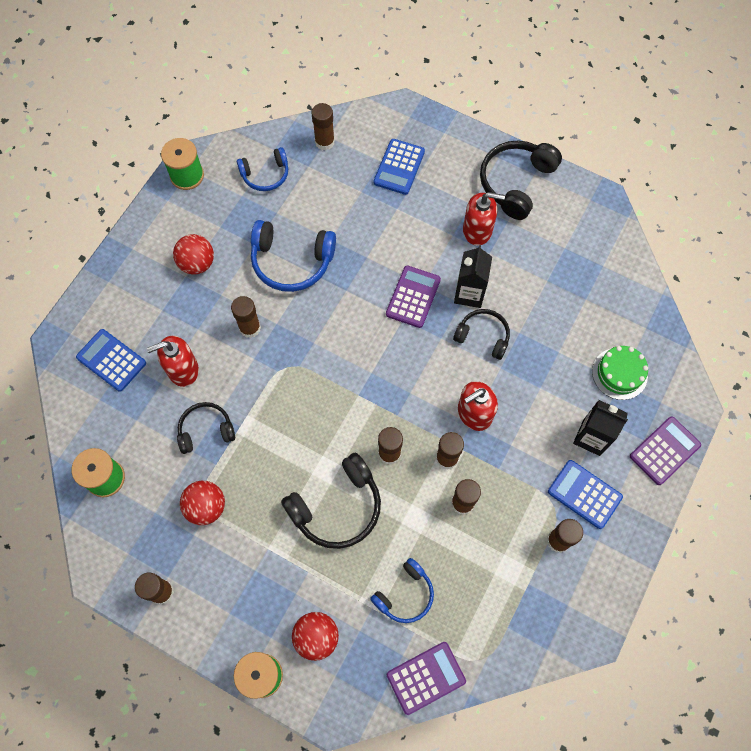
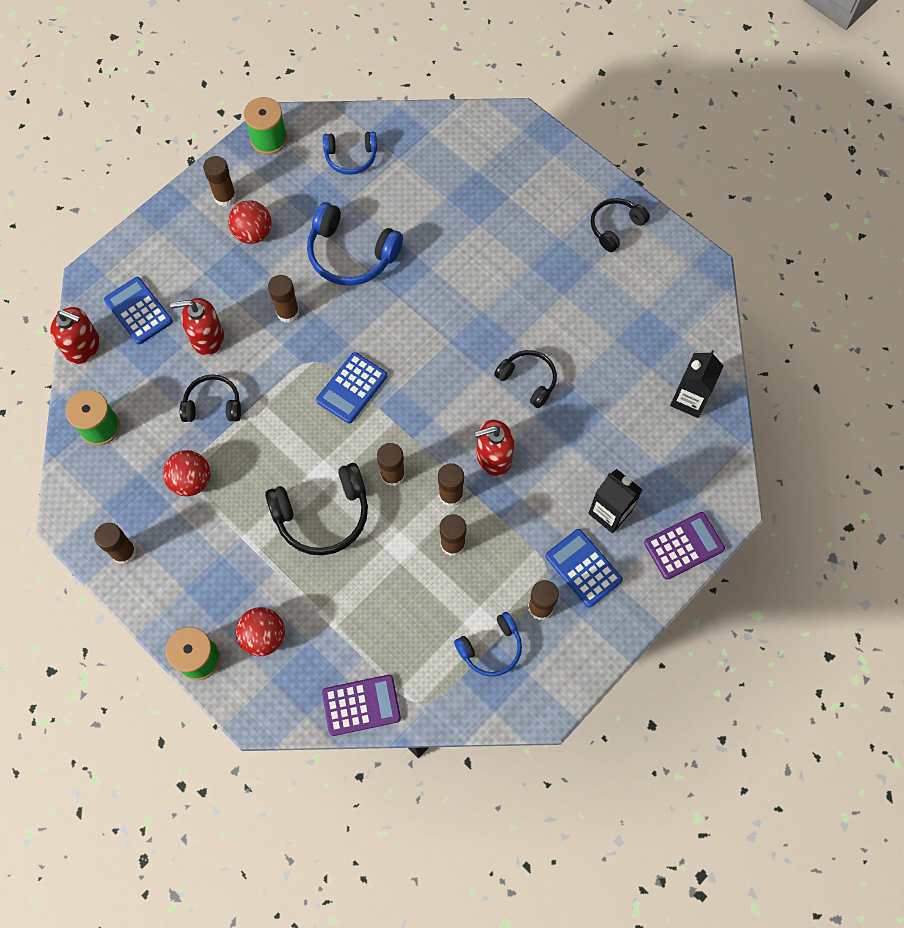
camera: 15 degrees right, 0 degrees up
(324, 142) = (423, 136): brown glue stick -> brown glue stick (225, 197)
(399, 167) = (494, 181): blue calculator -> blue calculator (352, 388)
(405, 594) = (365, 619): blue headphones -> blue headphones (491, 648)
(413, 297) = (467, 321): purple calculator -> none
(469, 293) = (527, 332): black carton -> black carton (689, 399)
(477, 230) = (557, 268): red soap dispenser -> red soap dispenser (83, 346)
(516, 183) = (615, 227): black headphones -> black headphones, size x0.62
(619, 373) = (662, 454): green cake -> none

